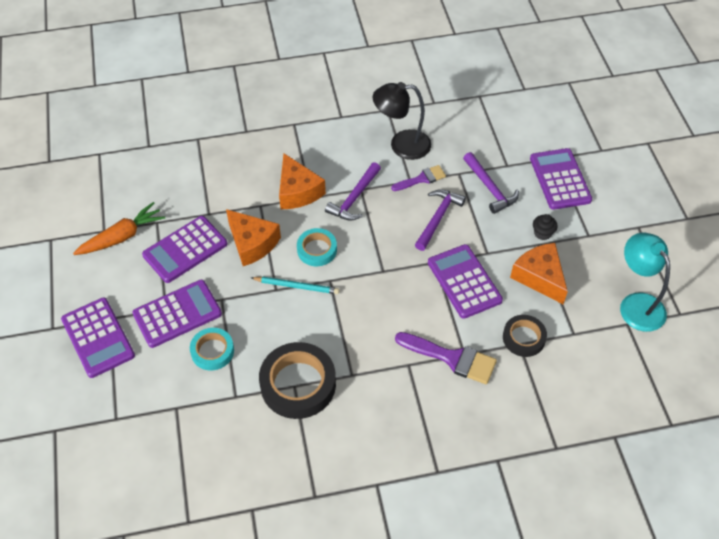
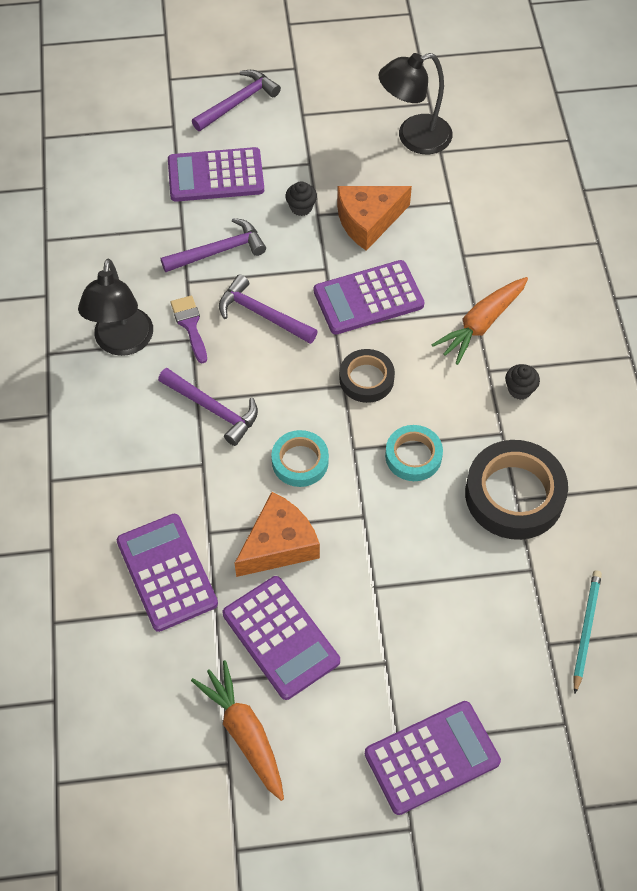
camera: 85 degrees left, 5 degrees up
(177, 314) = (396, 646): purple calculator -> purple calculator (167, 572)
(212, 351) = (461, 598): turquoise tape -> turquoise tape (413, 456)
(296, 286) = (360, 489): turquoise pencil -> turquoise pencil (585, 630)
(298, 191) = (189, 481): orange cheese -> none
(393, 387) = (519, 389): none -> black cupcake
(452, 358) = (481, 325): purple brush -> orange carrot
(523, 338) = (455, 250): black tape -> black tape (366, 379)
(636, 304) = (414, 138): turquoise lamp -> black lamp
(637, 185) = (238, 102): none -> purple hammer

